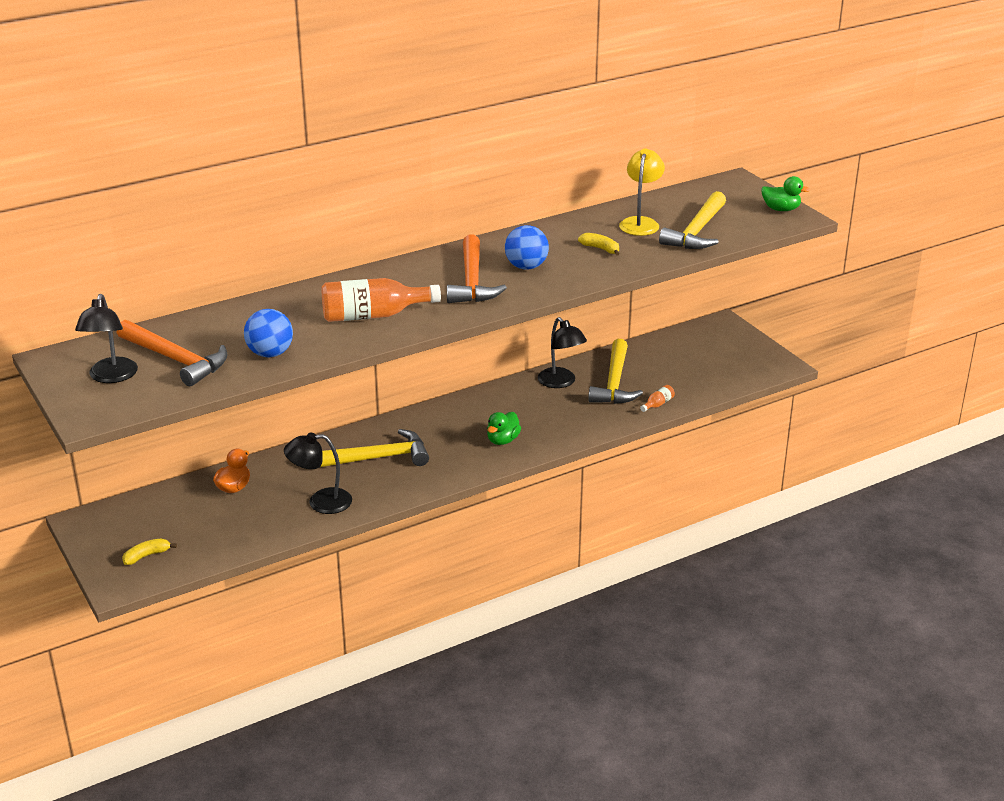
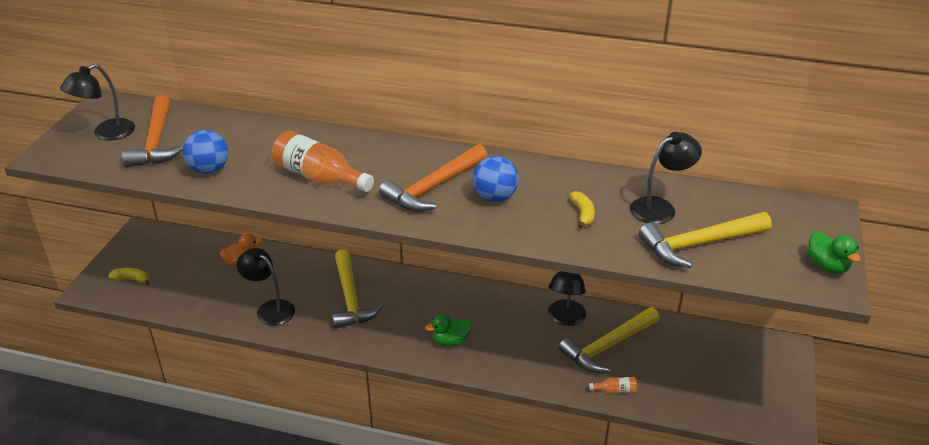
camera: 45 degrees right, 5 degrees up
(376, 458) = (350, 298): yellow hammer -> yellow hammer turned 45 degrees clockwise
(640, 223) = (660, 207): yellow lamp -> black lamp

